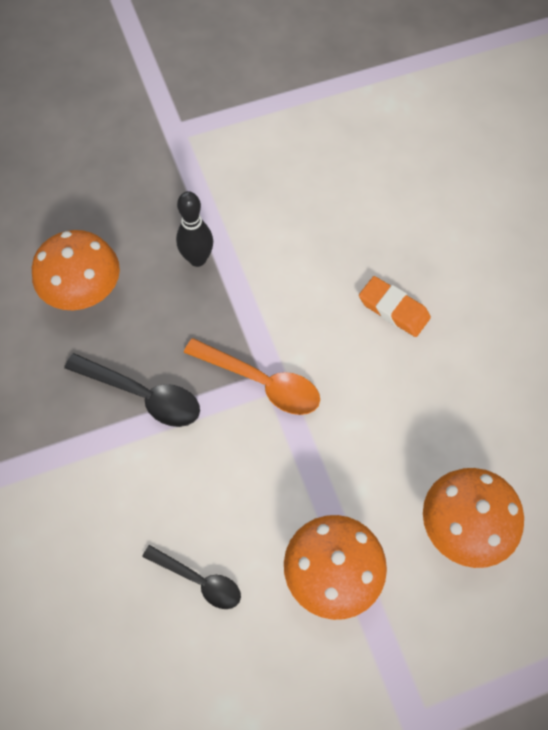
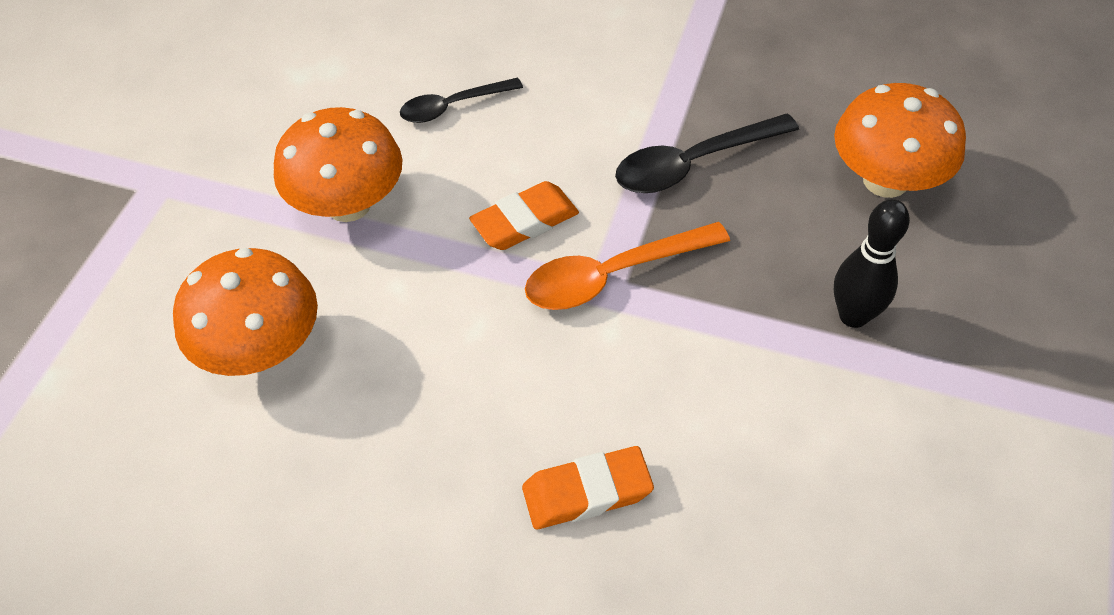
camera: 130 degrees right, 10 degrees down
(261, 456) = (525, 221): none -> orange eraser

